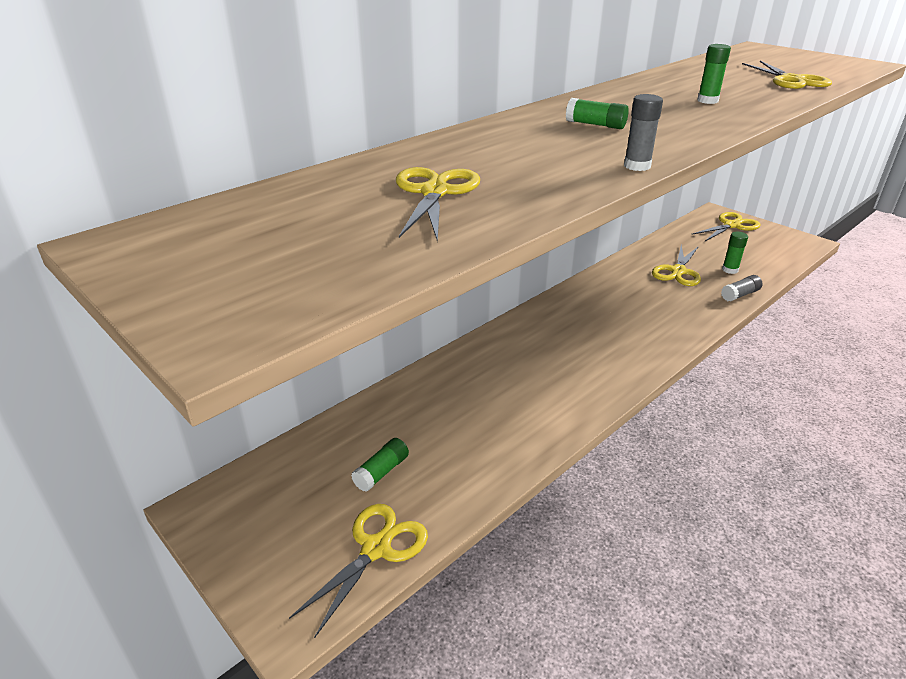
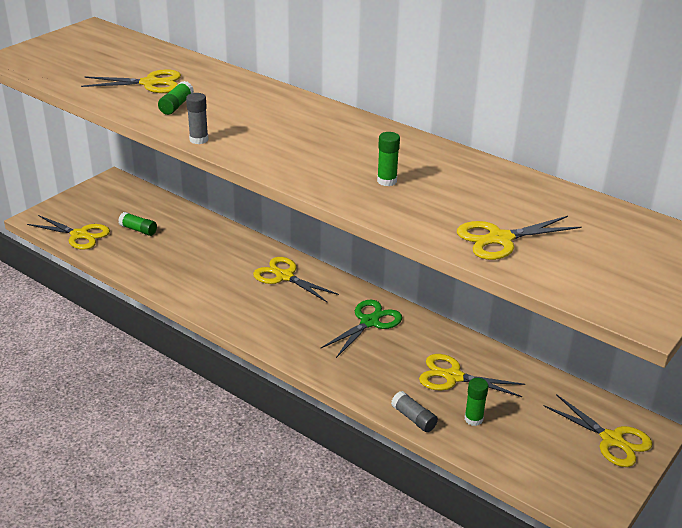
camera: 80 degrees right, 0 degrees up
(521, 346) = (284, 276): none -> yellow scissors
(595, 125) = (294, 129): green glue stick -> green glue stick (176, 106)
(604, 302) = (369, 322): none -> green scissors

